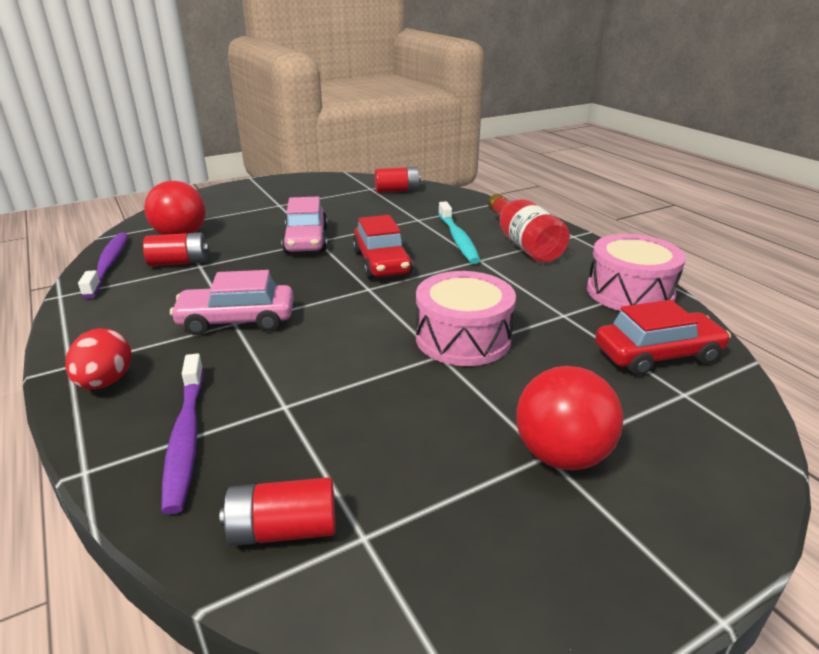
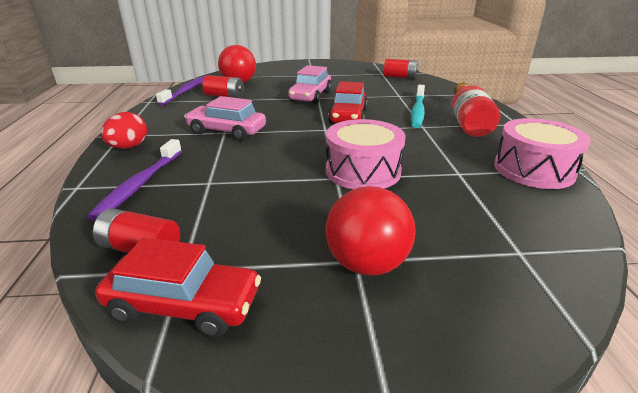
camera: 25 degrees right, 0 degrees up
(657, 355) = (519, 218): red car -> red car (184, 305)

